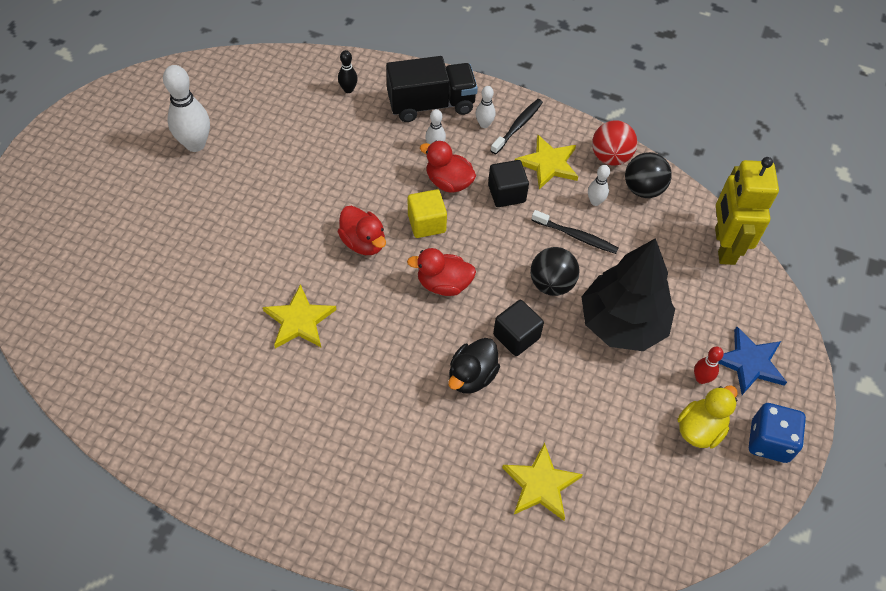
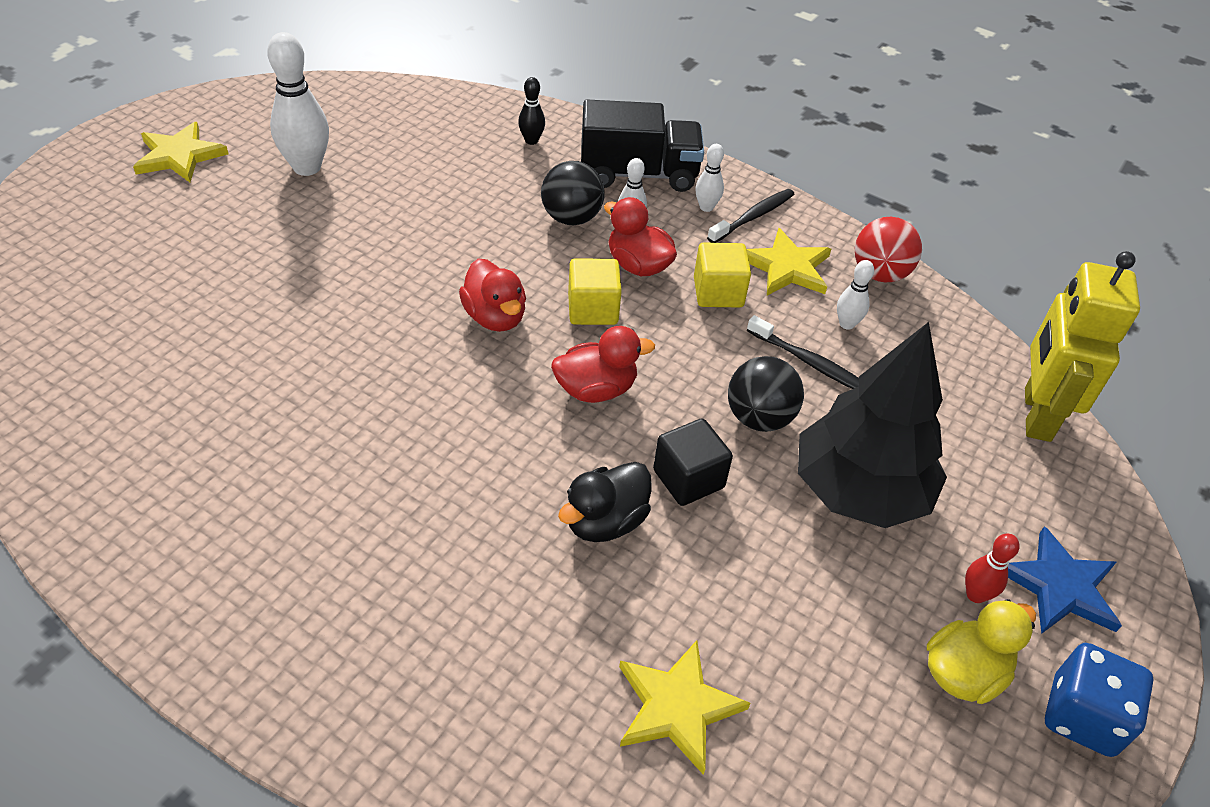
camera: 10 degrees right, 10 degrees down
(299, 320) = (369, 399): yellow star -> yellow star (179, 156)
(443, 284) = (596, 389): red duck -> red duck turned 150 degrees clockwise
(506, 193) = (718, 292): black cube -> yellow cube
(643, 189) = (921, 320): black ball -> black ball (571, 218)

